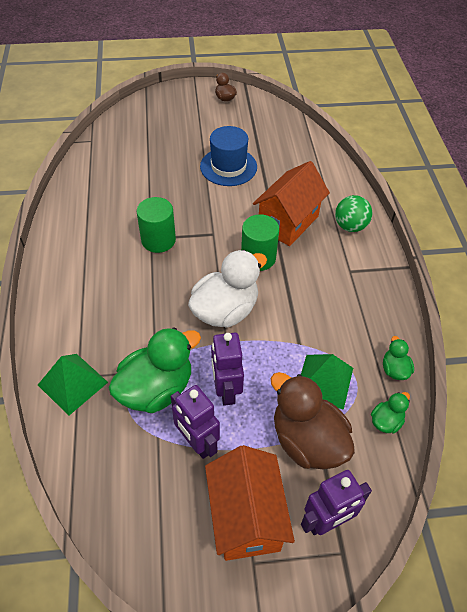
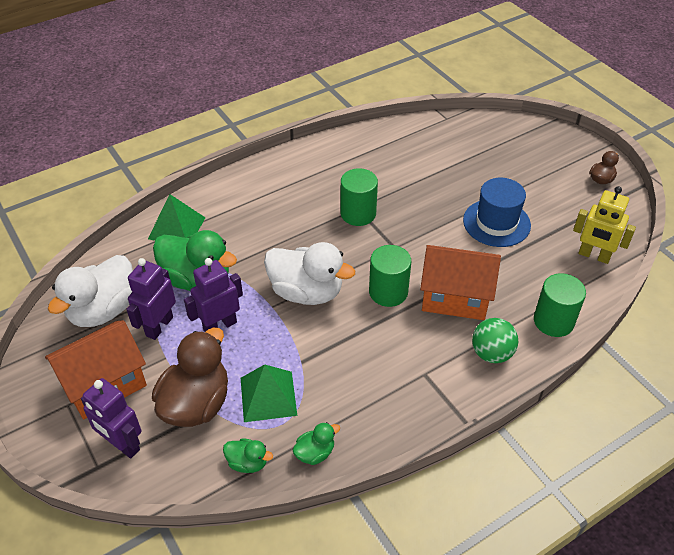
camera: 65 degrees right, 5 degrees down
(144, 490) = (103, 310): none -> white duck
(293, 136) = (594, 256): none -> yellow robot
(338, 182) = (553, 321): none -> green cylinder

